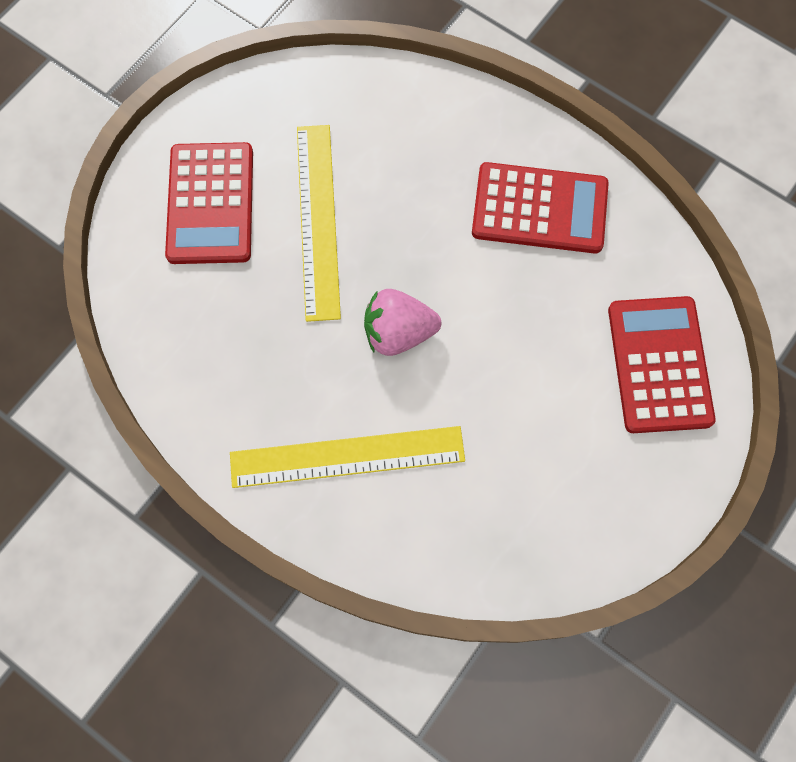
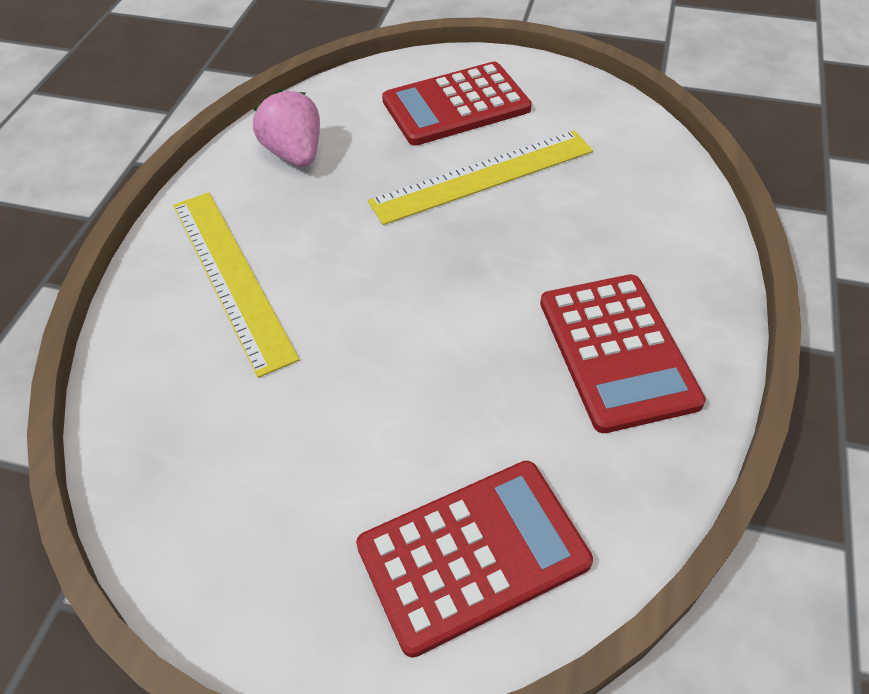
camera: 70 degrees right, 20 degrees down
(398, 333) = (389, 274): pink strawberry -> pink strawberry (295, 154)

